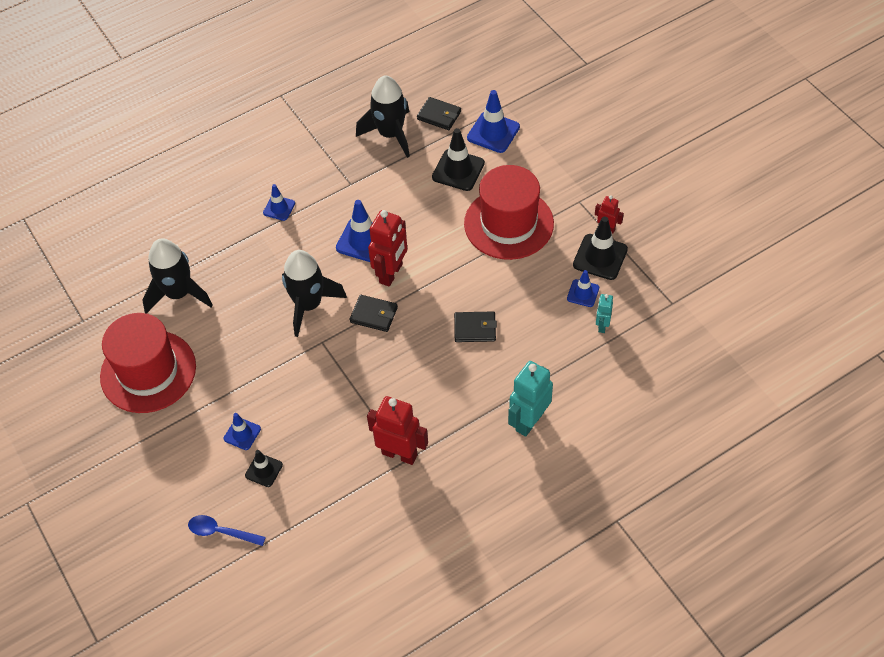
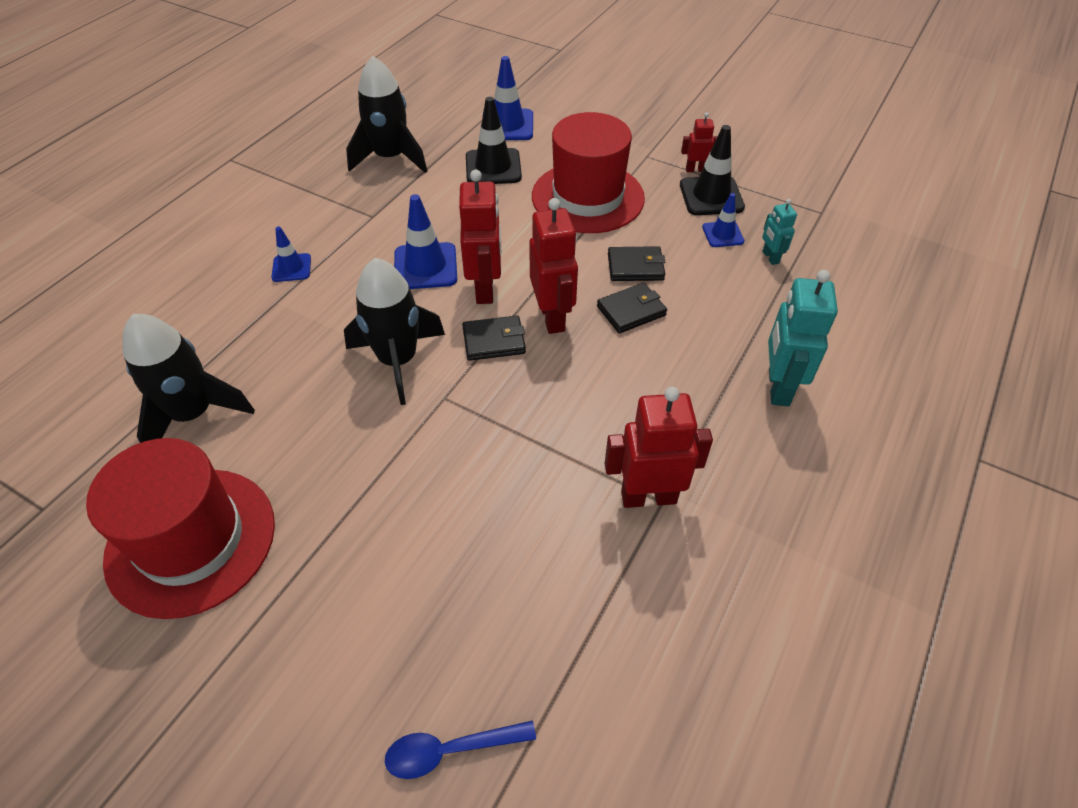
camera: 30 degrees left, 5 degrees down
(242, 434) = (397, 570): blue traffic cone -> none
(264, 470) = (464, 610): black traffic cone -> none
(421, 312) = (553, 317): none -> red robot
(439, 115) = (436, 127): black wallet -> black wallet (635, 267)

